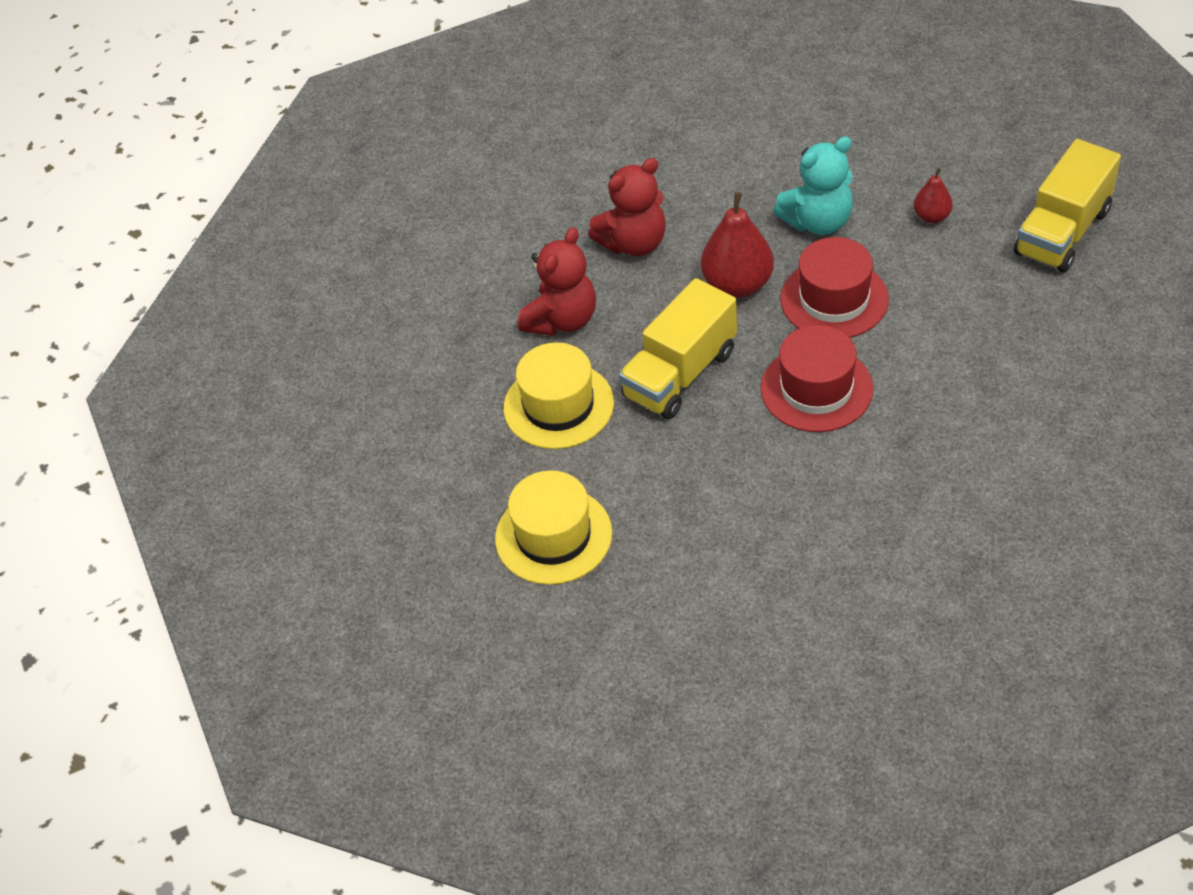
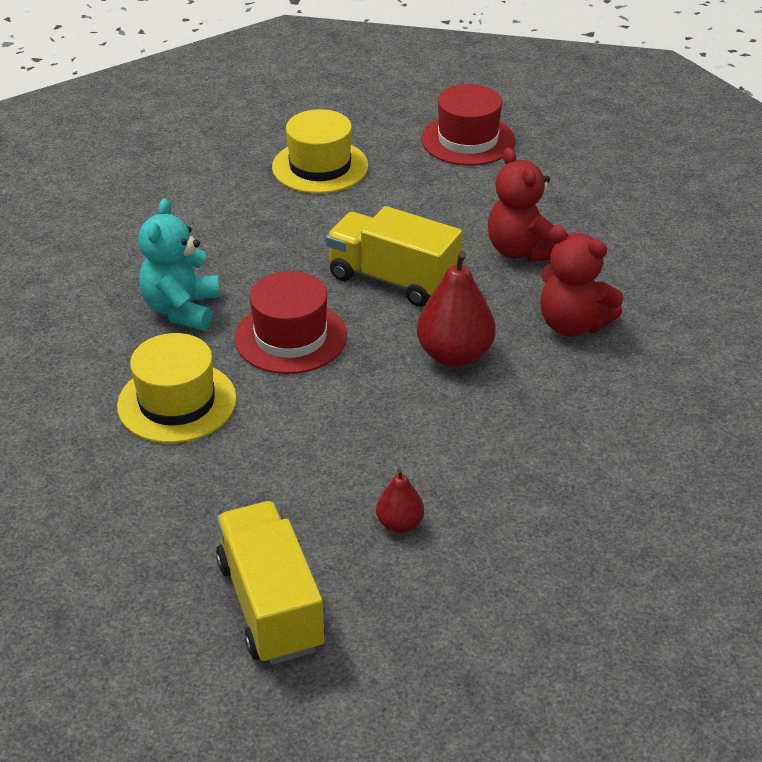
camera: 120 degrees right, 10 degrees down
(558, 405) = (433, 214): yellow hat -> yellow hat (177, 402)
(634, 243) = (572, 324): red teddy bear -> red teddy bear turned 60 degrees counterclockwise
(680, 374) = (393, 279): yellow truck -> yellow truck turned 45 degrees counterclockwise
(818, 221) = (479, 444): turquoise teddy bear -> turquoise teddy bear (182, 309)
(834, 299) = (372, 399): red hat -> red hat (468, 140)

